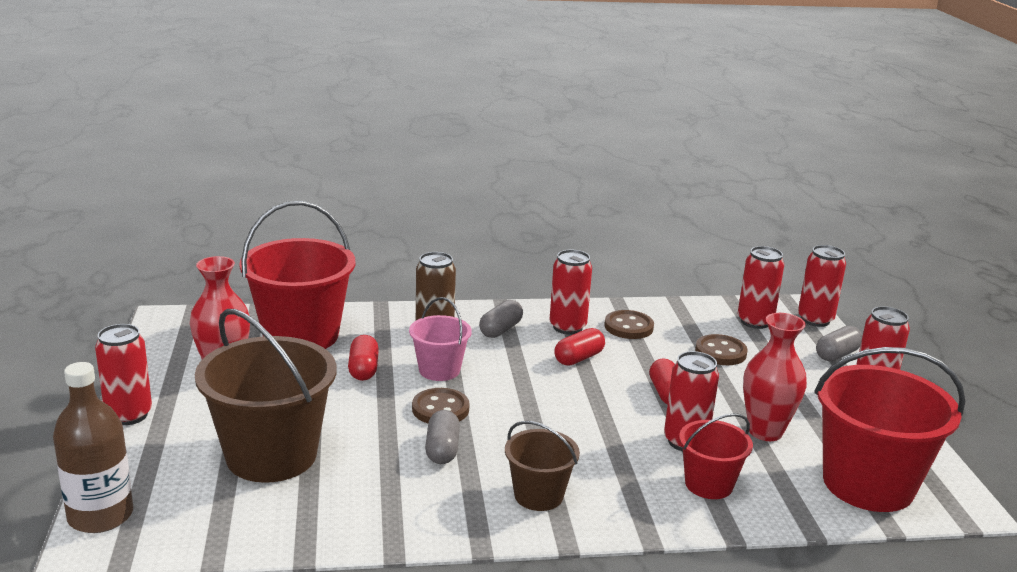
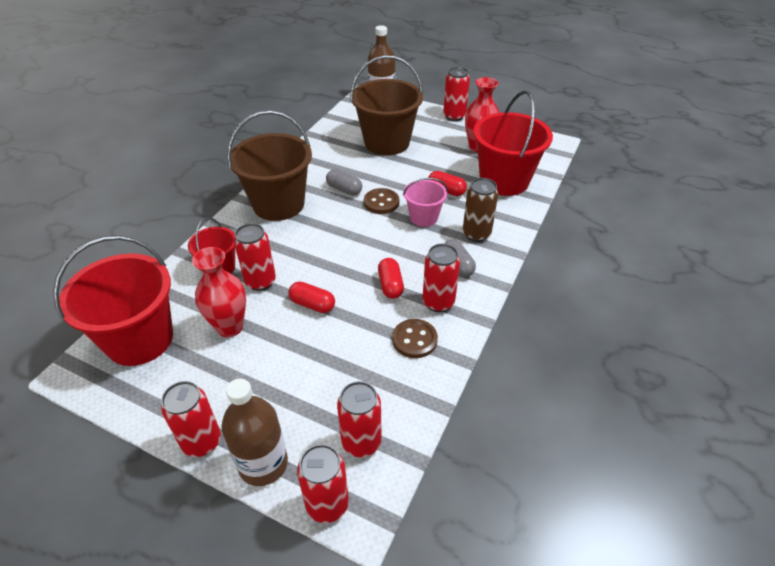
camera: 125 degrees right, 20 degrees up
(538, 495) = (278, 204): brown bucket -> brown bucket, size x1.88
(720, 352) = (335, 375): brown button -> none
(837, 354) = (263, 464): grey capsule -> brown bottle

